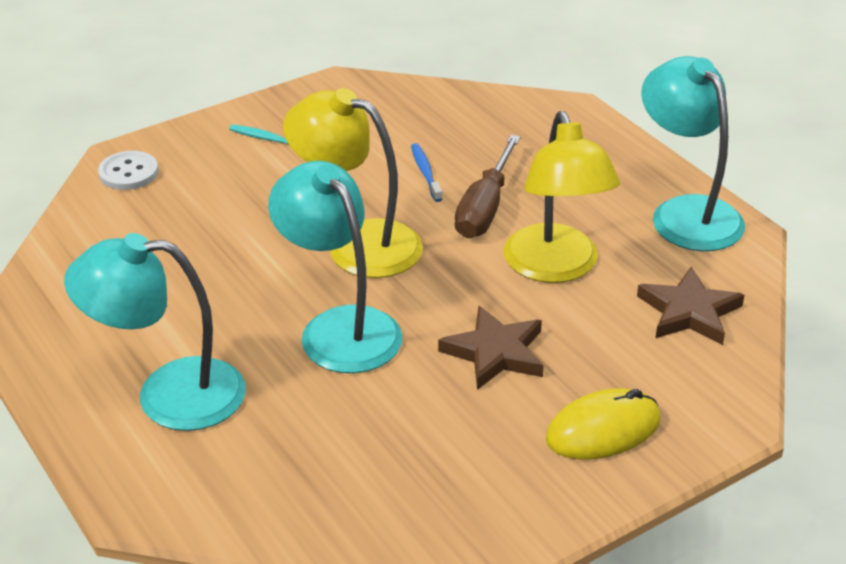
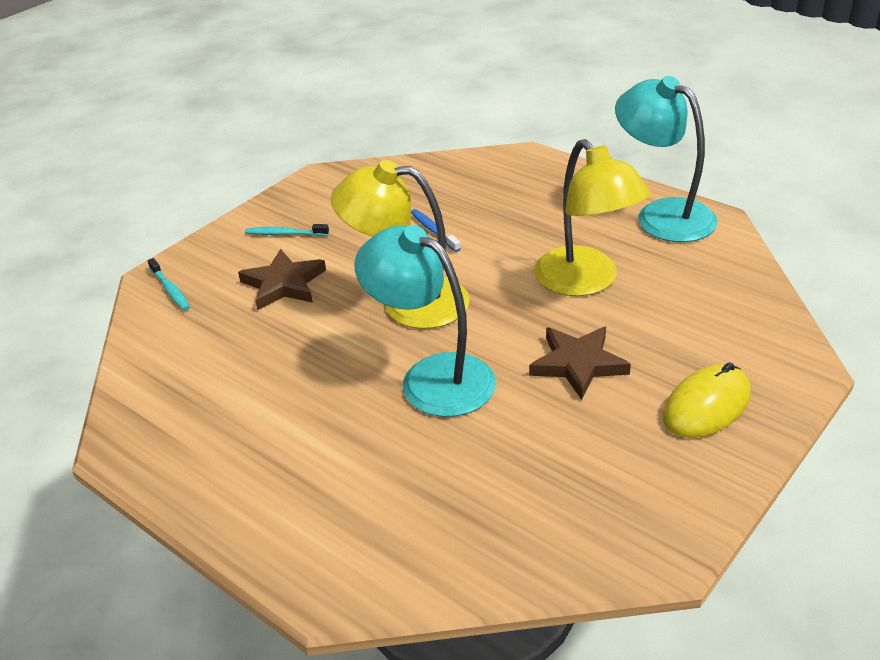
camera: 15 degrees left, 0 degrees up
(128, 173) = (170, 289): white button -> turquoise toothbrush
(168, 394) = (307, 478): turquoise lamp -> none
(485, 208) = (499, 248): brown screwdriver -> none
(689, 312) = (713, 291): brown star -> brown star (283, 284)

